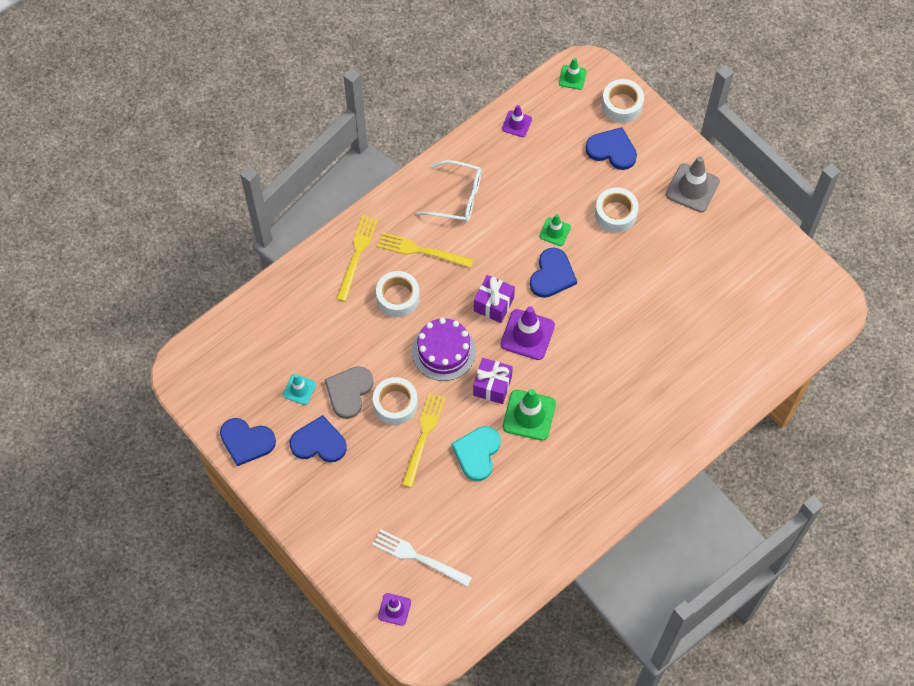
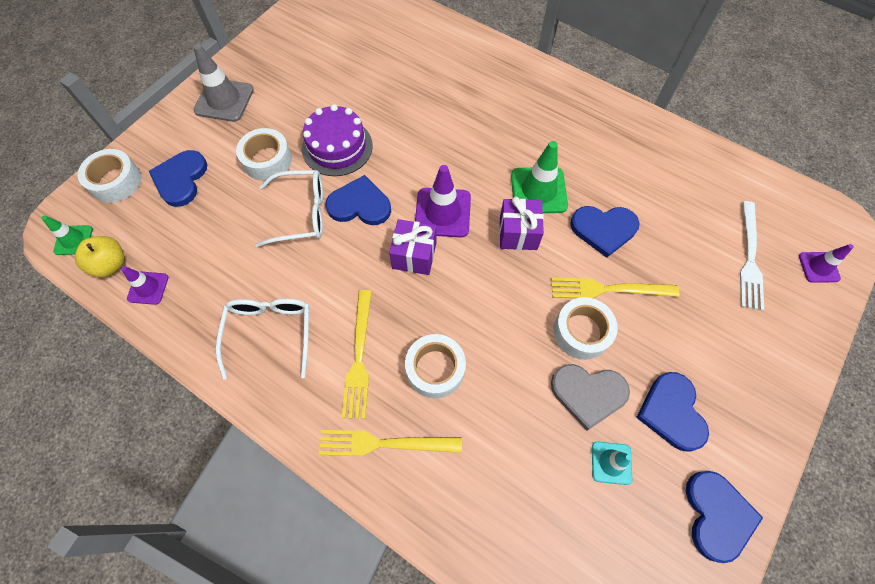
camera: 105 degrees left, 0 degrees up
(443, 351) = (492, 295): purple cake -> purple cake (337, 147)
(477, 453) = (603, 229): turquoise heart -> blue heart
(543, 101) = (111, 265): none -> yellow apple
(555, 232) = (301, 213): green traffic cone -> white glasses

